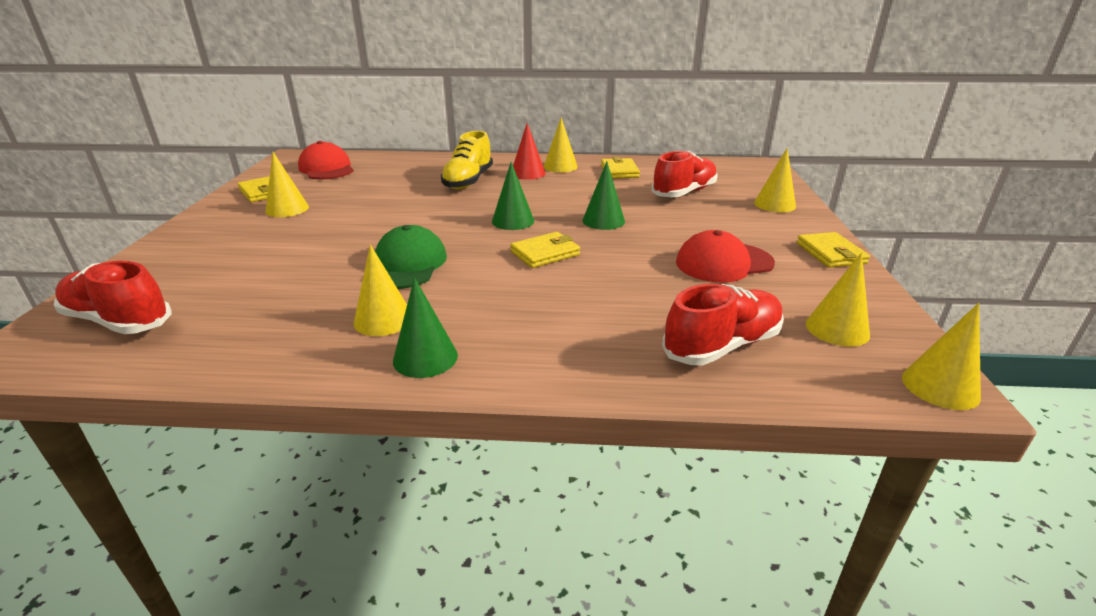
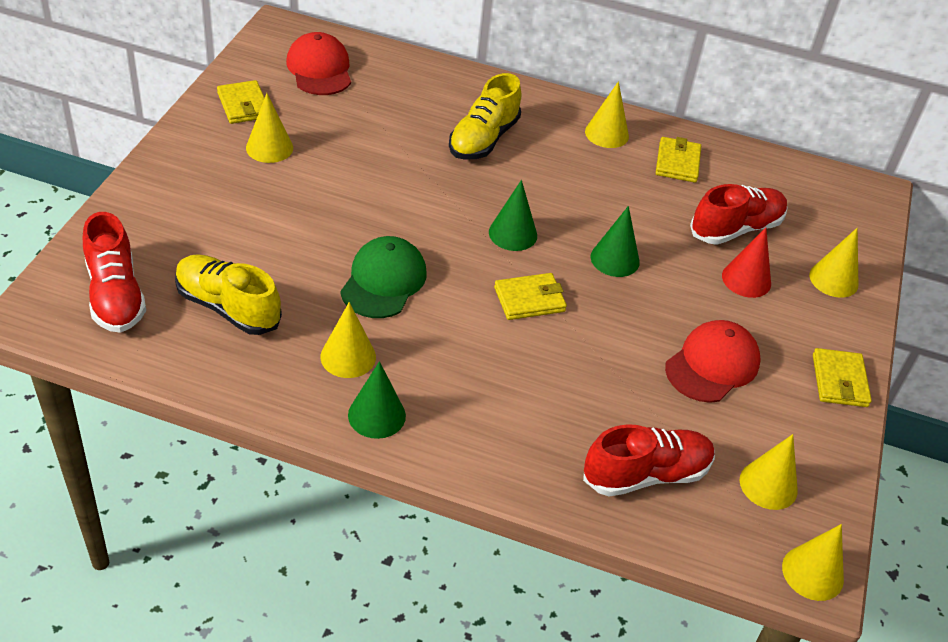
camera: 10 degrees right, 15 degrees up
(119, 321) = (115, 295): red shoe -> red shoe turned 150 degrees counterclockwise
(248, 308) = (228, 307): none -> yellow shoe
(528, 173) = (561, 139): red cone -> red cone (746, 279)
(723, 263) = (712, 364): red cap -> red cap turned 135 degrees clockwise

